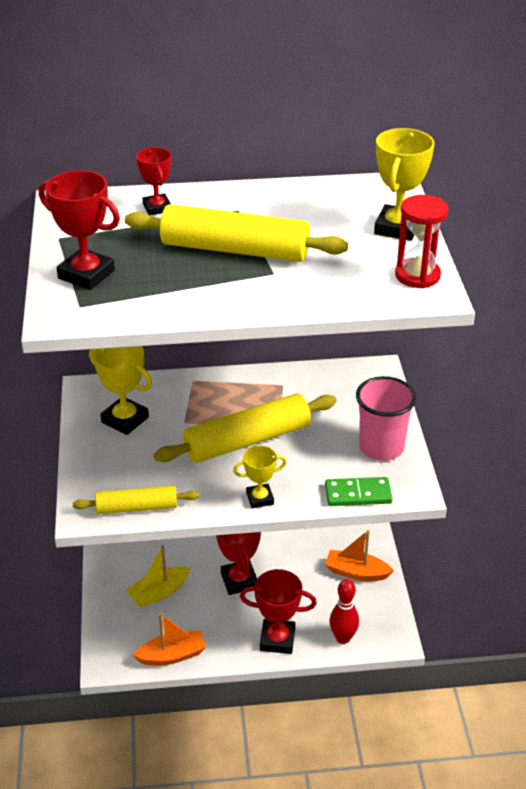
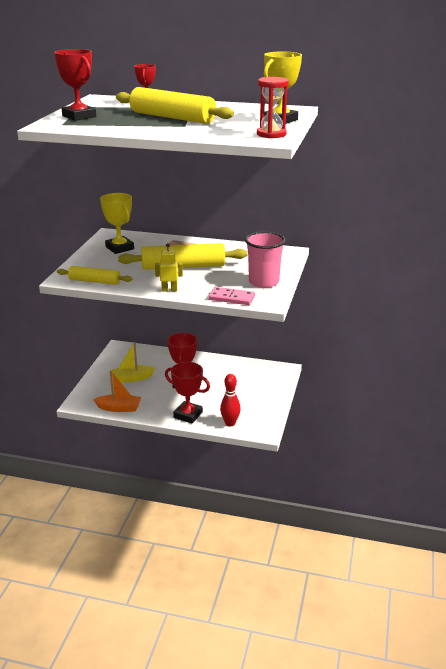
camera: 20 degrees right, 10 degrees down
(260, 498) = (169, 290): yellow trophy -> yellow robot
(356, 572) = (260, 394): orange boat -> none
(358, 494) = (231, 298): green domino -> pink domino

